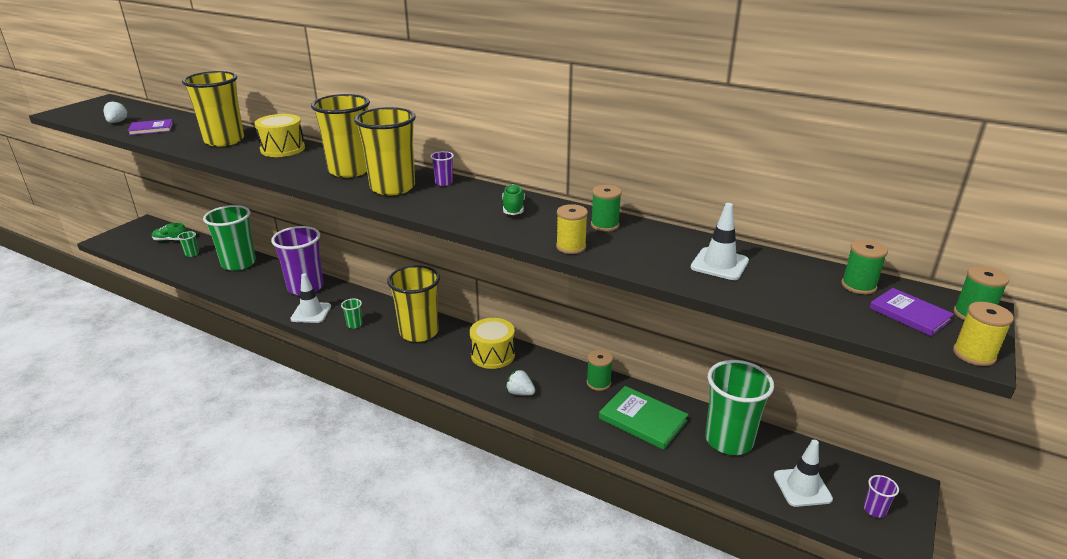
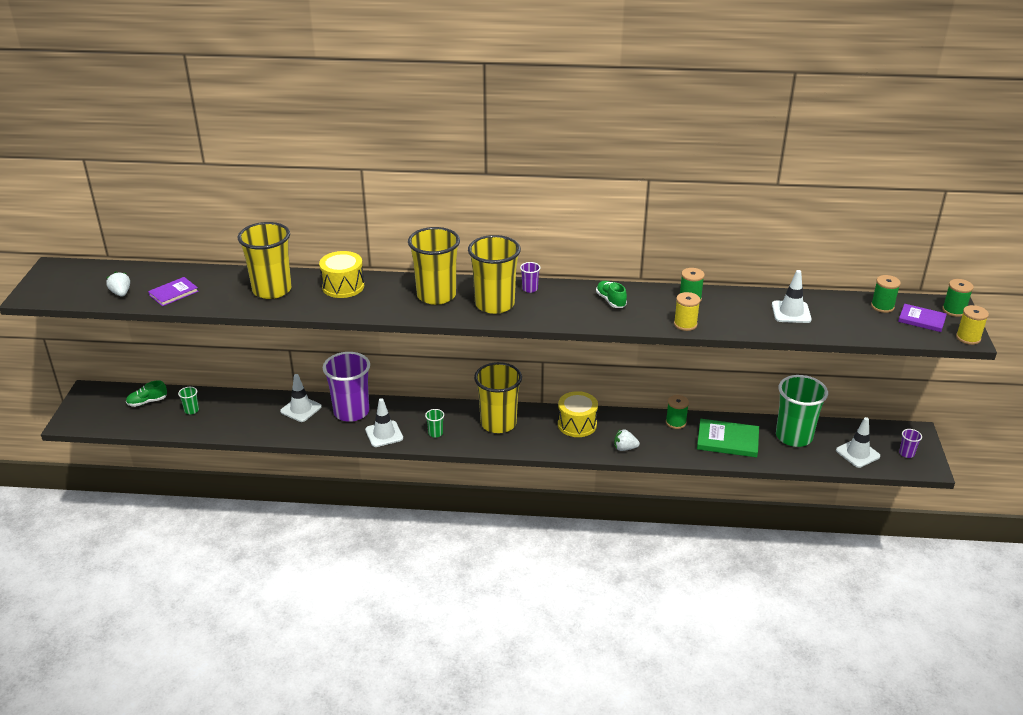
camera: 25 degrees left, 5 degrees up
(238, 263) = (255, 407): green cup -> none
(270, 274) = (301, 409): none -> white traffic cone

